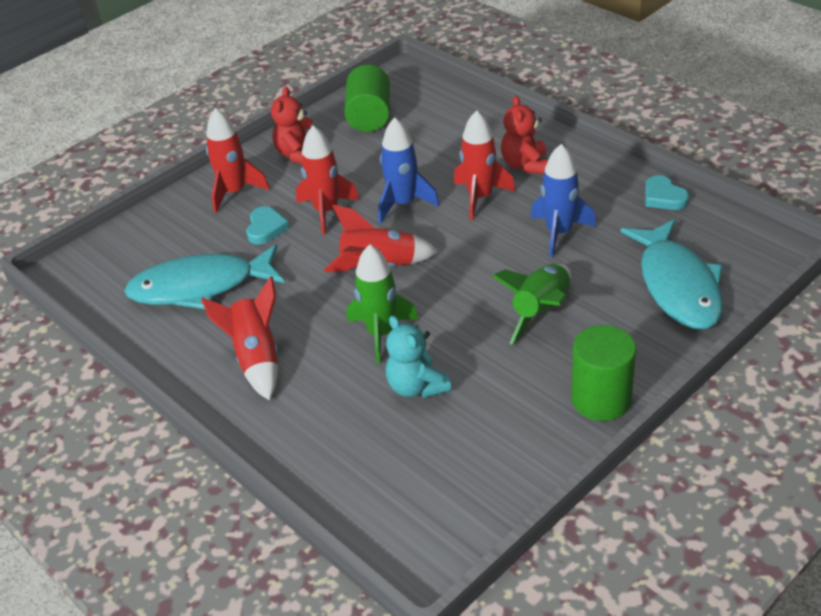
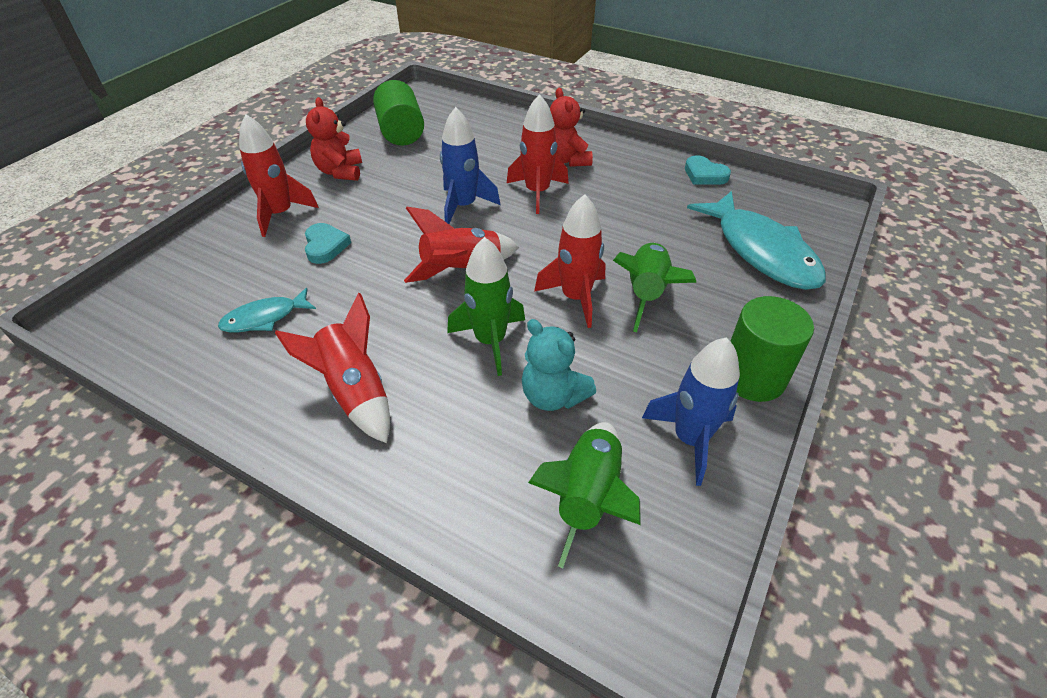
camera: 20 degrees left, 5 degrees up
(200, 287) = (265, 318): turquoise fish -> turquoise fish, size x0.51
(326, 211) = (386, 222): red rocket -> red rocket (576, 298)
(412, 467) = (588, 497): none -> green rocket
(559, 233) = (627, 216): blue rocket -> blue rocket (690, 439)

